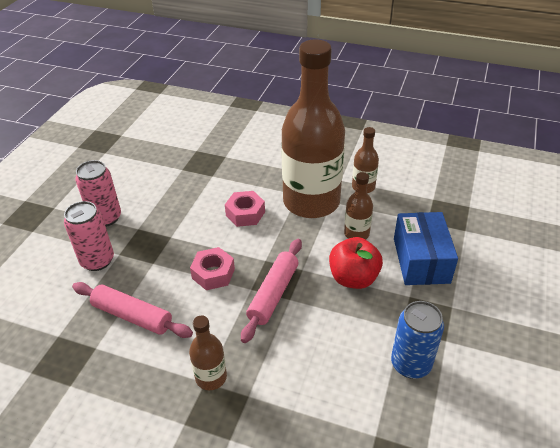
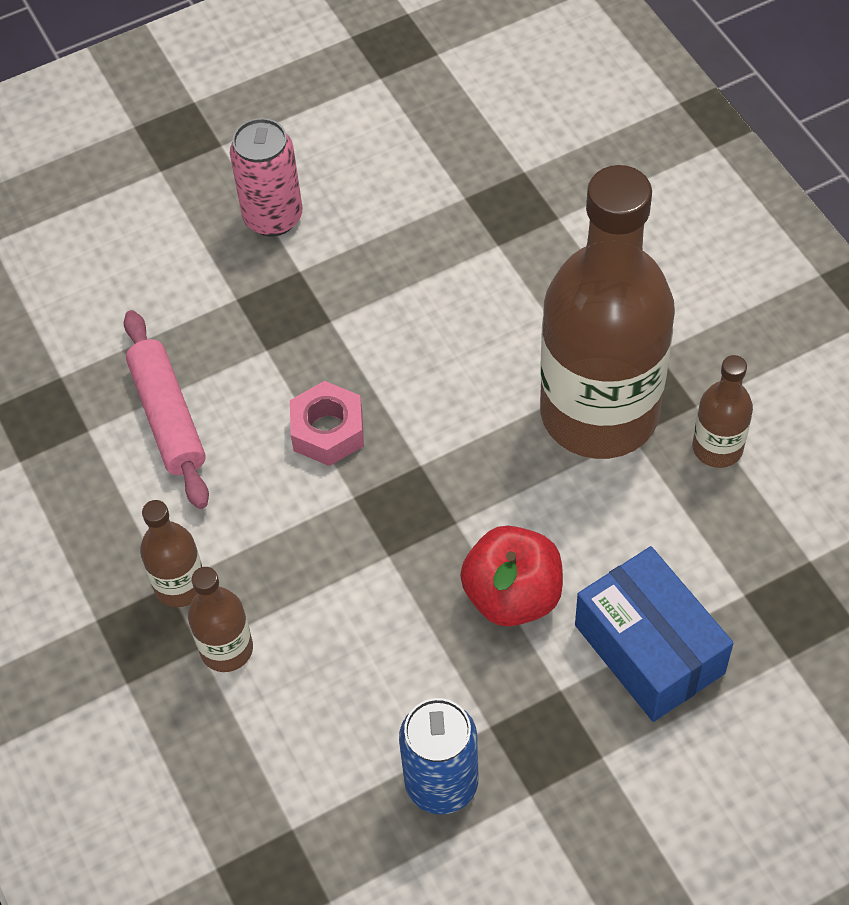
camera: 45 degrees right, 15 degrees up
(97, 260) = (200, 289): pink can -> none
(245, 213) = (475, 359): pink nut -> none
(273, 294) = (375, 529): pink rolling pin -> none
(356, 233) = (604, 525): brown bottle -> brown bottle (226, 649)
(421, 260) = (649, 649): blue box -> blue box turned 75 degrees counterclockwise

